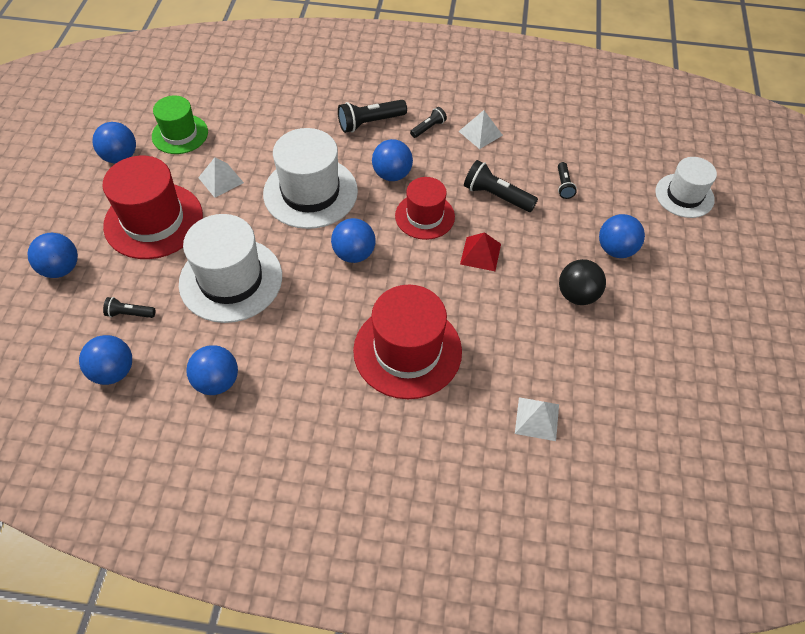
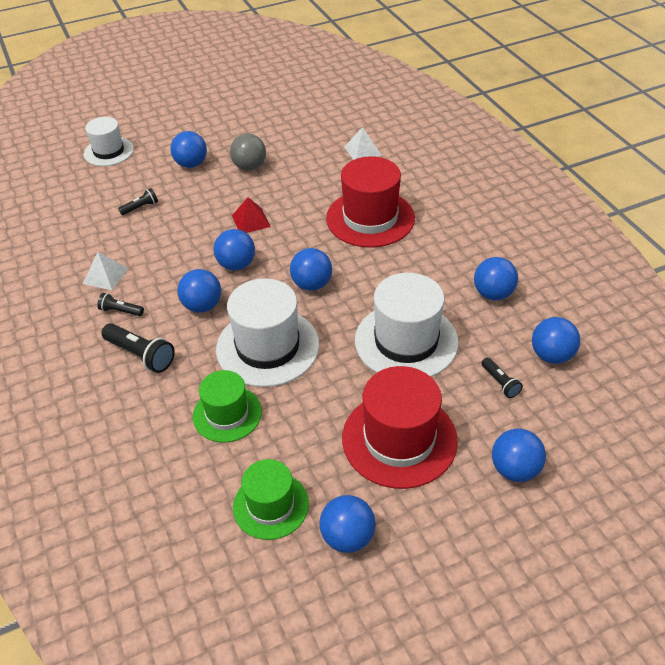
camera: 120 degrees left, 10 degrees down
(221, 180) = (306, 422): white pyramid -> none
(270, 144) = (227, 414): none -> green hat
(424, 216) = (236, 265): red hat -> blue ball
(496, 196) = (181, 236): black flashlight -> none
(577, 295) = (249, 167): black ball -> grey ball

